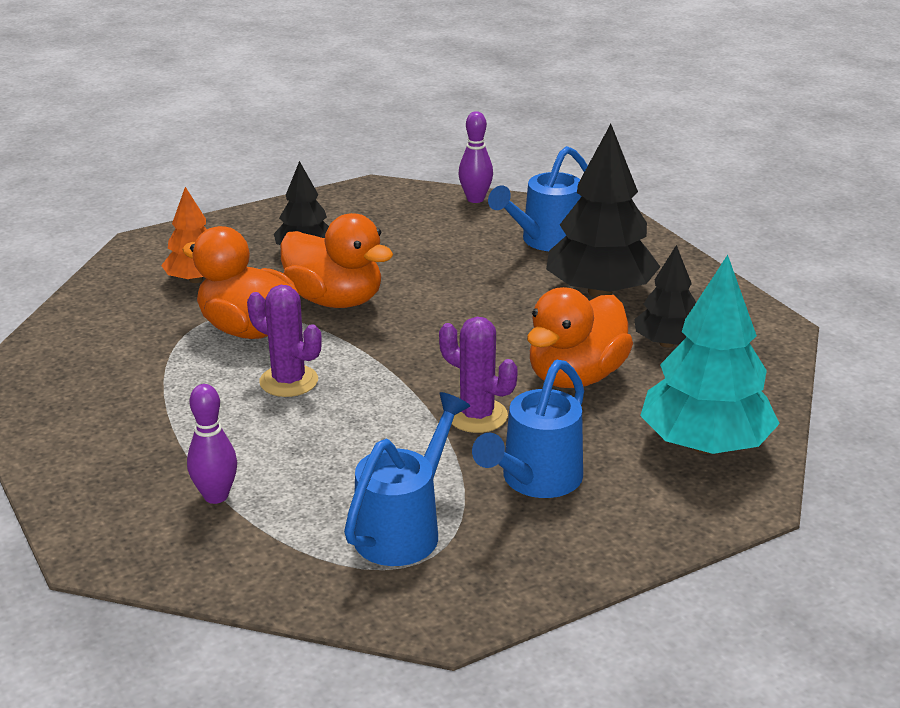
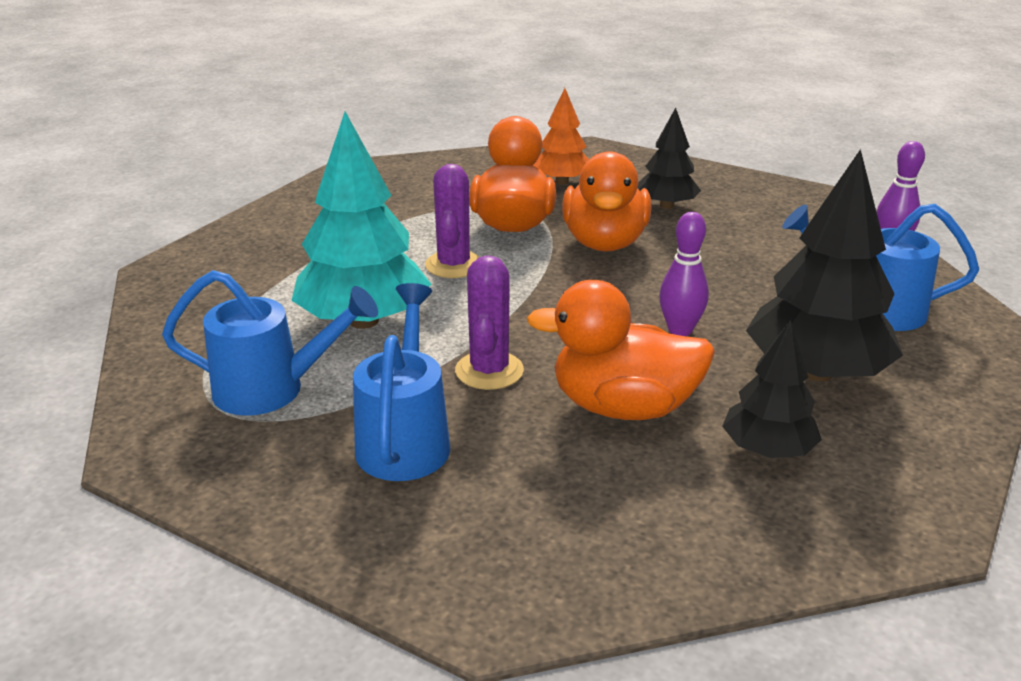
camera: 60 degrees right, 0 degrees up
(216, 496) = (263, 290): purple bowling pin -> purple bowling pin (680, 330)
(535, 480) = (405, 439): blue watering can -> blue watering can turned 90 degrees clockwise
(704, 445) = (577, 541): turquoise tree -> turquoise tree (364, 321)

